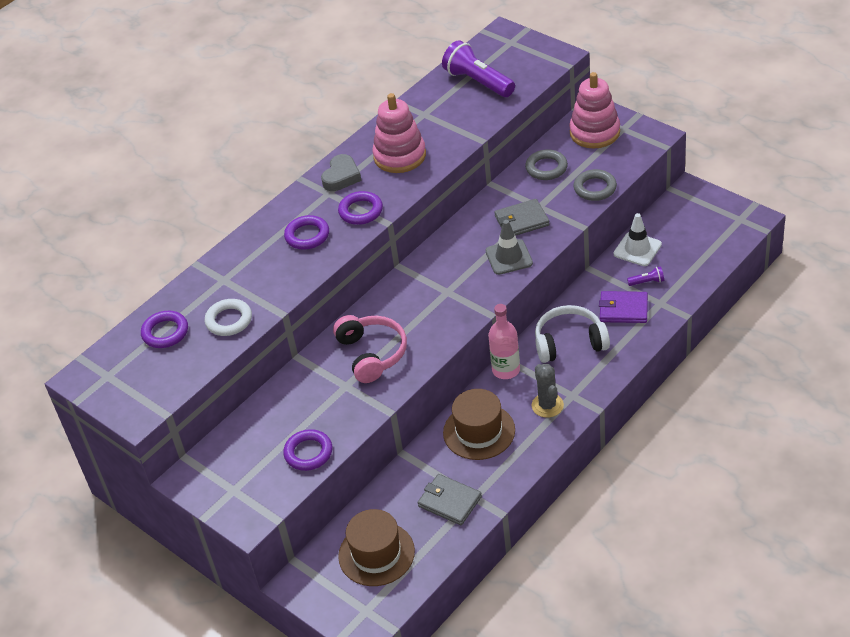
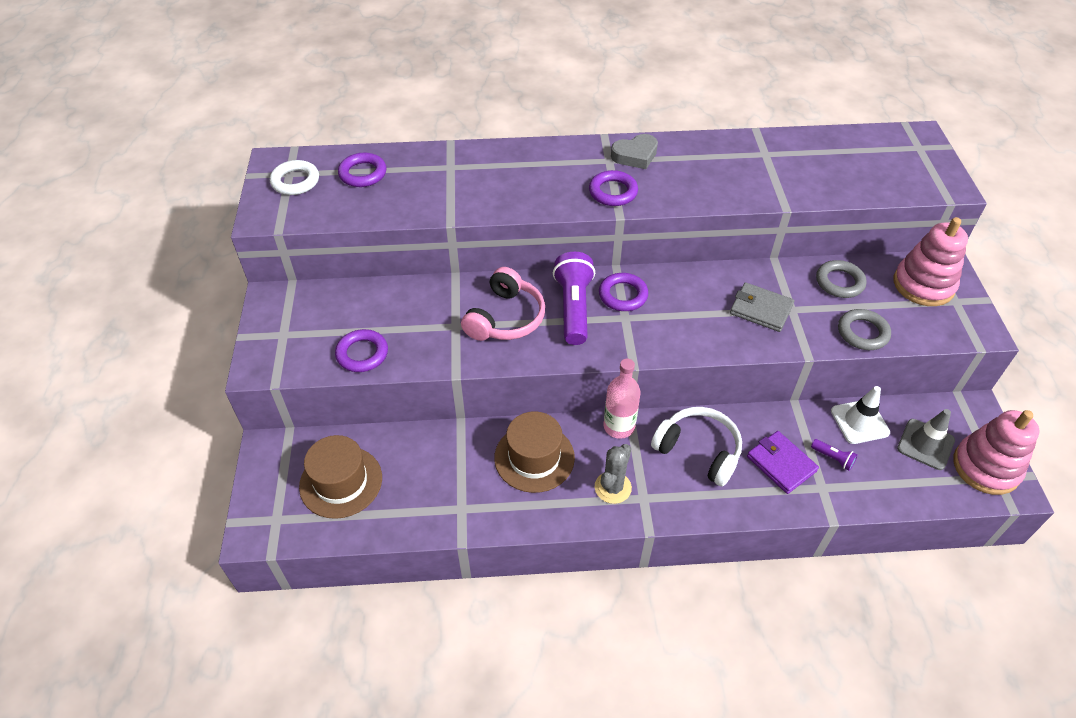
camera: 40 degrees right, 5 degrees up
(229, 320) = (411, 199): white ring -> white ring (295, 181)
(307, 235) = (549, 180): purple ring -> purple ring (623, 295)
(400, 156) = (701, 172): pink stacking toy -> pink stacking toy (986, 467)
(450, 501) = (440, 493): grey wallet -> none
(478, 82) = (846, 160): purple flashlight -> purple flashlight (574, 308)
(509, 257) = (710, 331): grey traffic cone -> grey traffic cone (925, 444)

